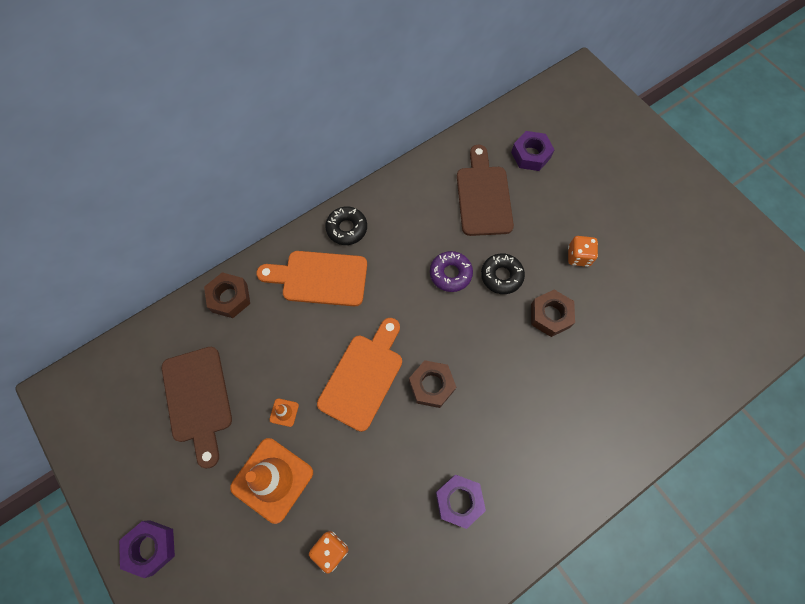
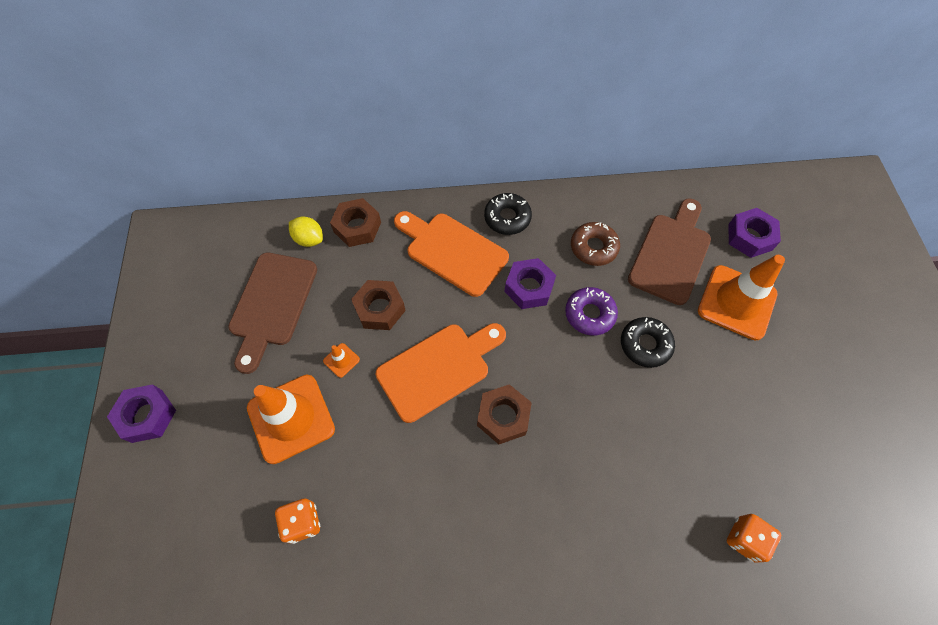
camera: 30 degrees right, 5 degrees down
(195, 329) = (309, 239): none -> yellow lemon
(425, 219) = (593, 247): none -> brown donut
(459, 501) = (462, 555): purple nut -> purple nut (529, 287)
(546, 210) = (736, 302): none -> orange traffic cone
(550, 315) = (679, 415): brown nut -> brown nut (380, 309)
(578, 256) = (748, 369): orange dice -> orange dice (745, 539)

